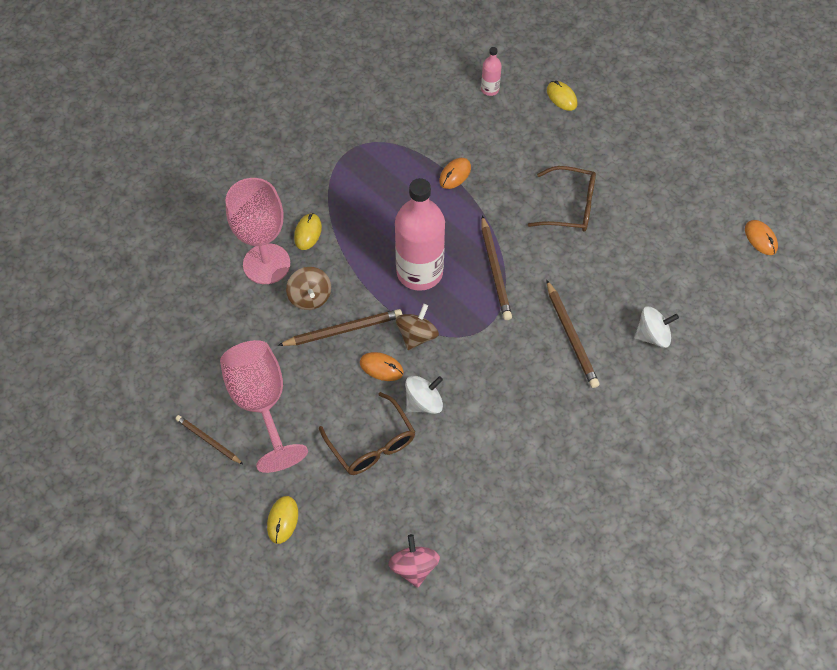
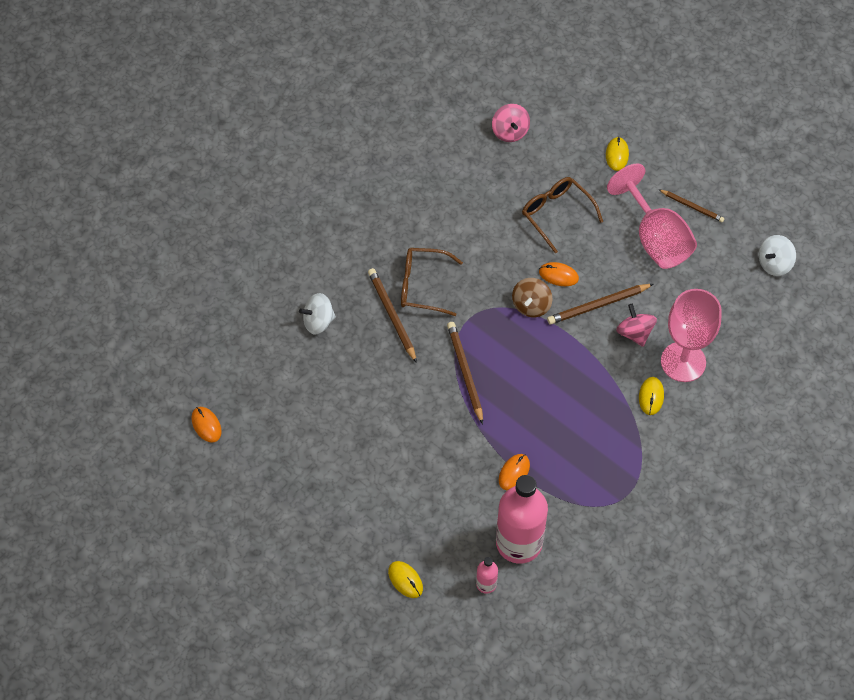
camera: 175 degrees right, 0 degrees up
(310, 297) = (634, 333): brown spinning top -> pink spinning top
(419, 272) = (536, 365): pink bottle -> pink bottle (519, 543)
(424, 402) = (517, 249): white spinning top -> white spinning top (774, 263)
(570, 207) = (394, 445): brown glasses -> brown glasses (422, 286)

